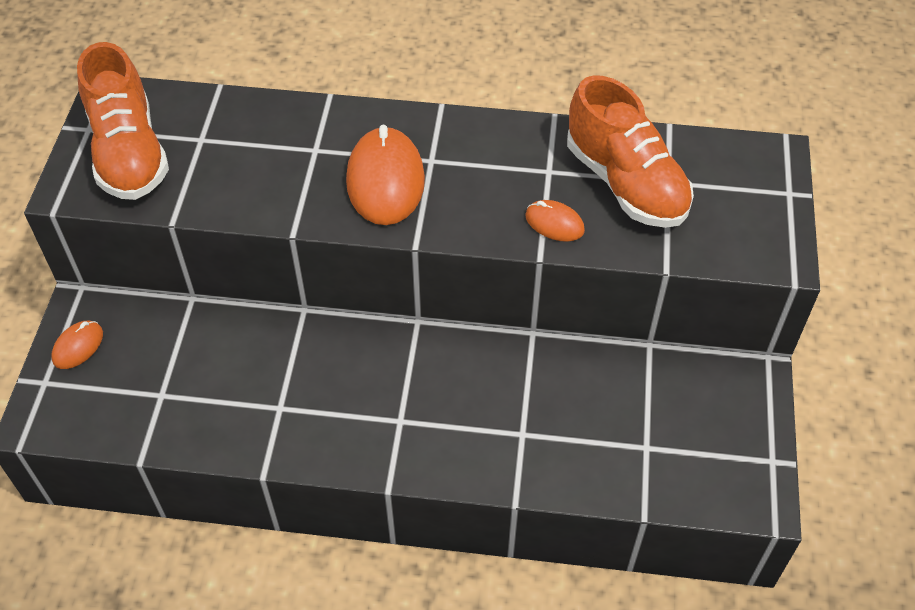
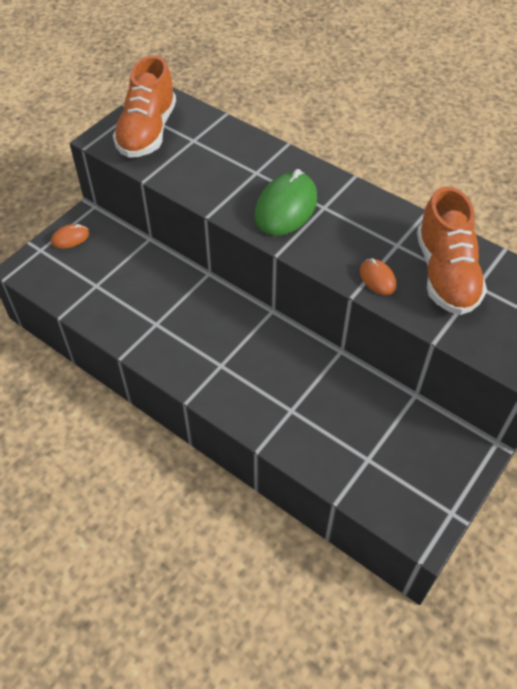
camera: 30 degrees right, 0 degrees up
(386, 180) = (286, 208): orange mouse -> green mouse

